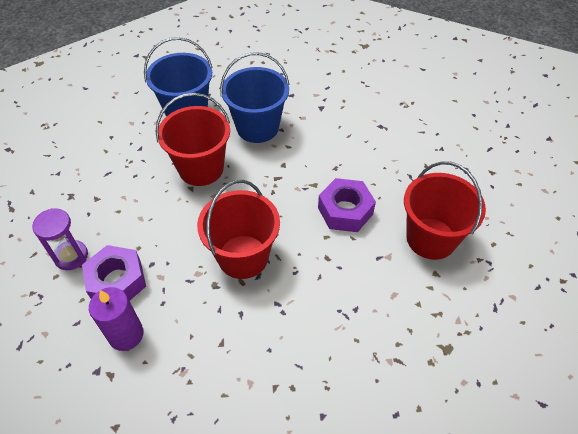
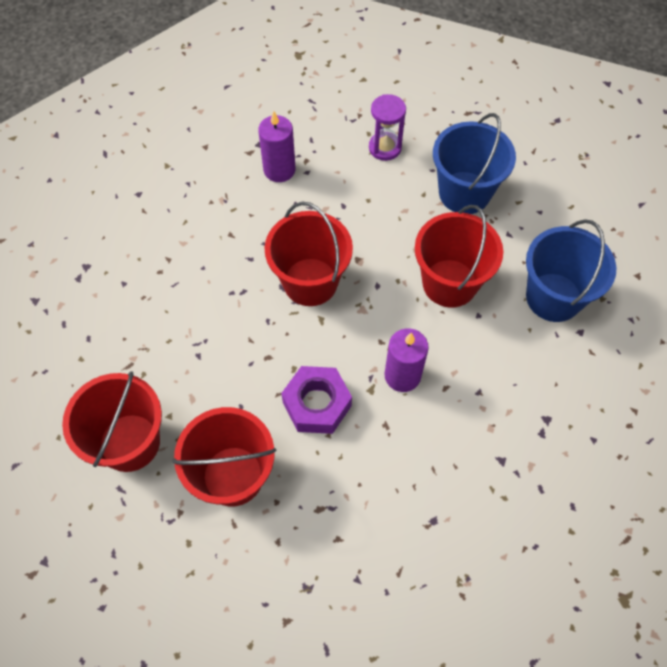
camera: 115 degrees right, 10 degrees up
(117, 281) = (338, 175): purple nut -> none
(257, 127) = (493, 366): blue bucket -> blue bucket (464, 193)
(293, 171) = (402, 375): none -> purple candle
(458, 321) = (129, 442): none -> red bucket

